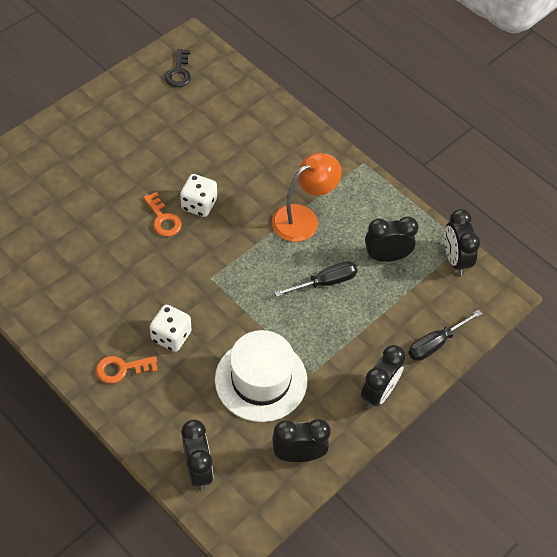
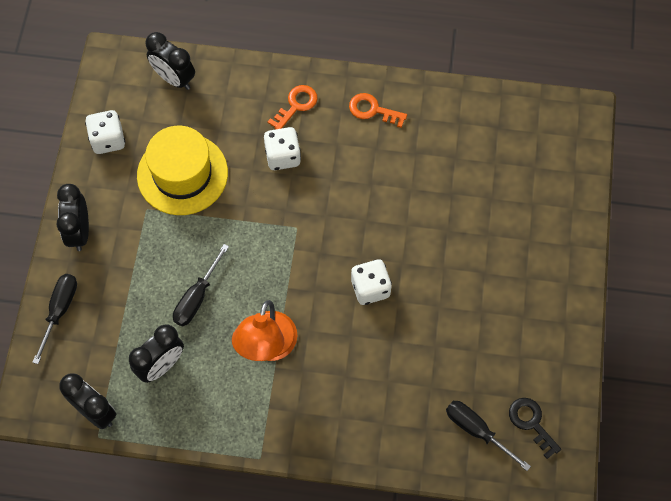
camera: 145 degrees right, 10 degrees up
(163, 219) = (387, 250): orange key -> orange key (373, 110)
(215, 89) = (477, 431): none -> black screwdriver
(261, 380) = (182, 174): white hat -> yellow hat
(298, 455) = (108, 140): black clock -> white dice

